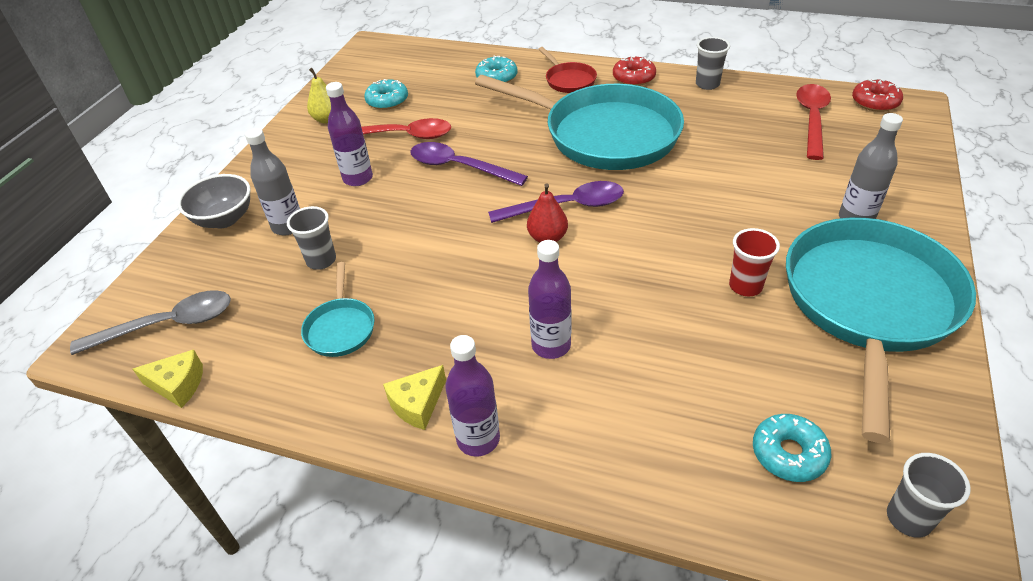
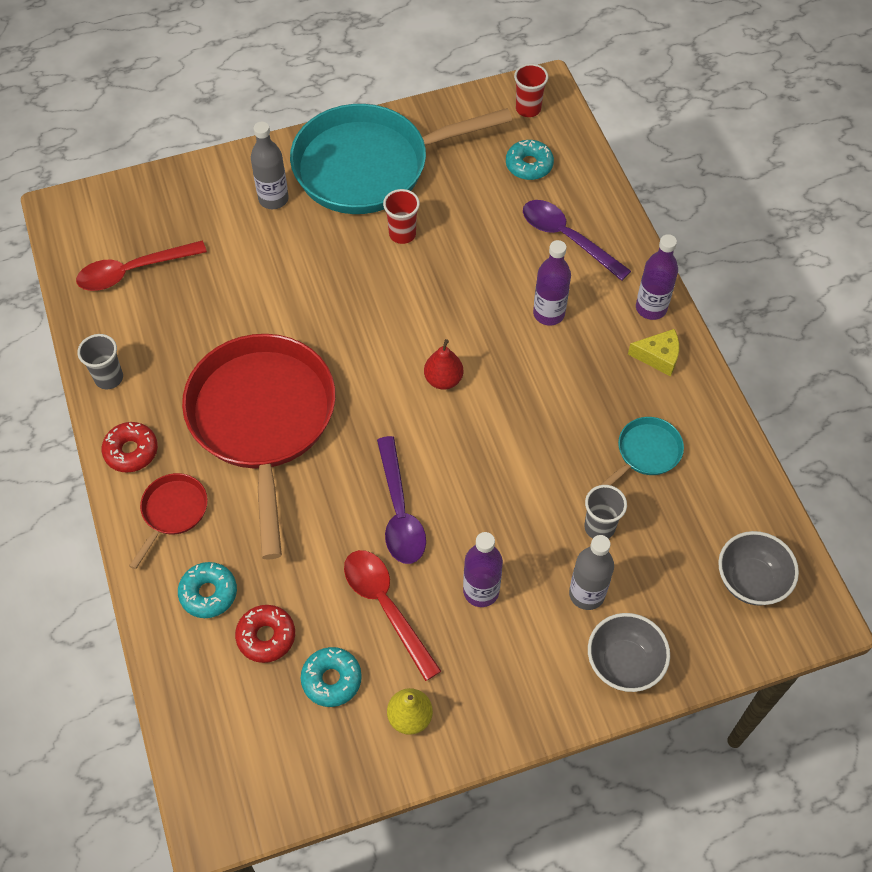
camera: 130 degrees left, 15 degrees up
(168, 325) = (751, 580): grey spoon -> grey bowl
(178, 385) = (780, 515): yellow cheese -> none
(567, 206) = (394, 389): purple spoon -> purple spoon (567, 238)
(603, 134) = (262, 421): turquoise pan -> red pan
(875, 102) = (72, 236): red donut -> red donut (266, 636)
(909, 518) = (528, 109): grey cup -> red cup

